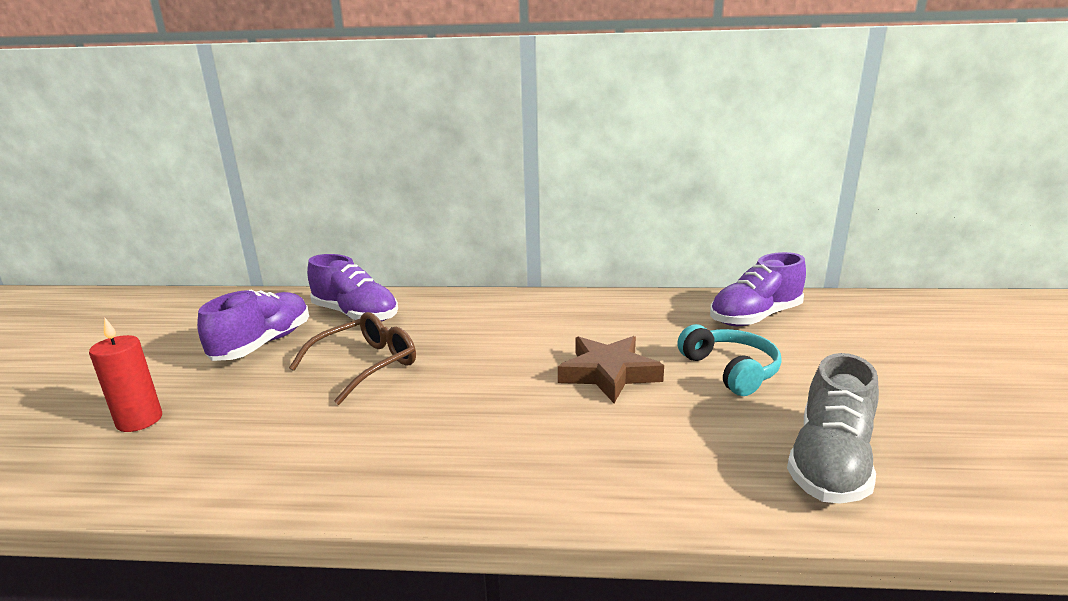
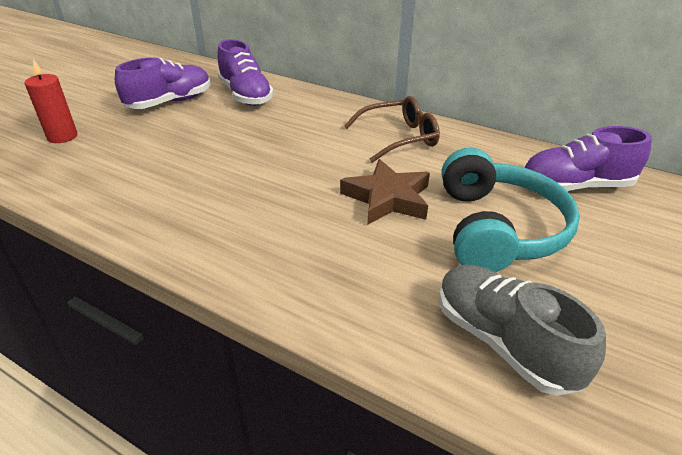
camera: 25 degrees right, 15 degrees up
(366, 365) = (220, 137): brown glasses -> brown glasses (399, 138)
(730, 370) = (497, 229): turquoise headphones -> turquoise headphones, size x1.57
(830, 462) = (502, 341): grey shoe -> grey shoe turned 90 degrees clockwise

